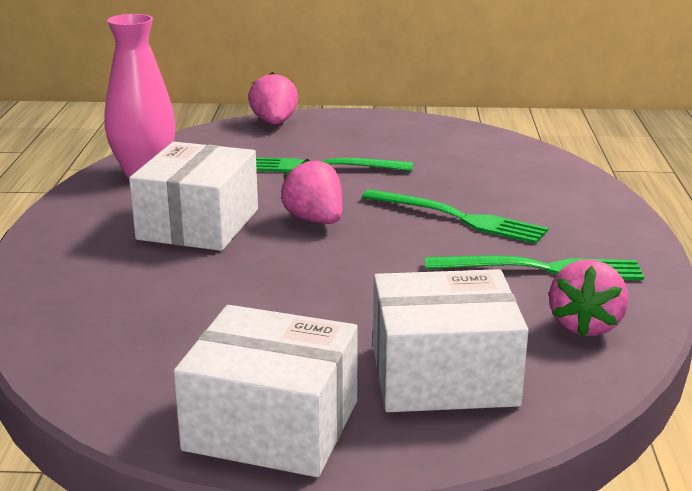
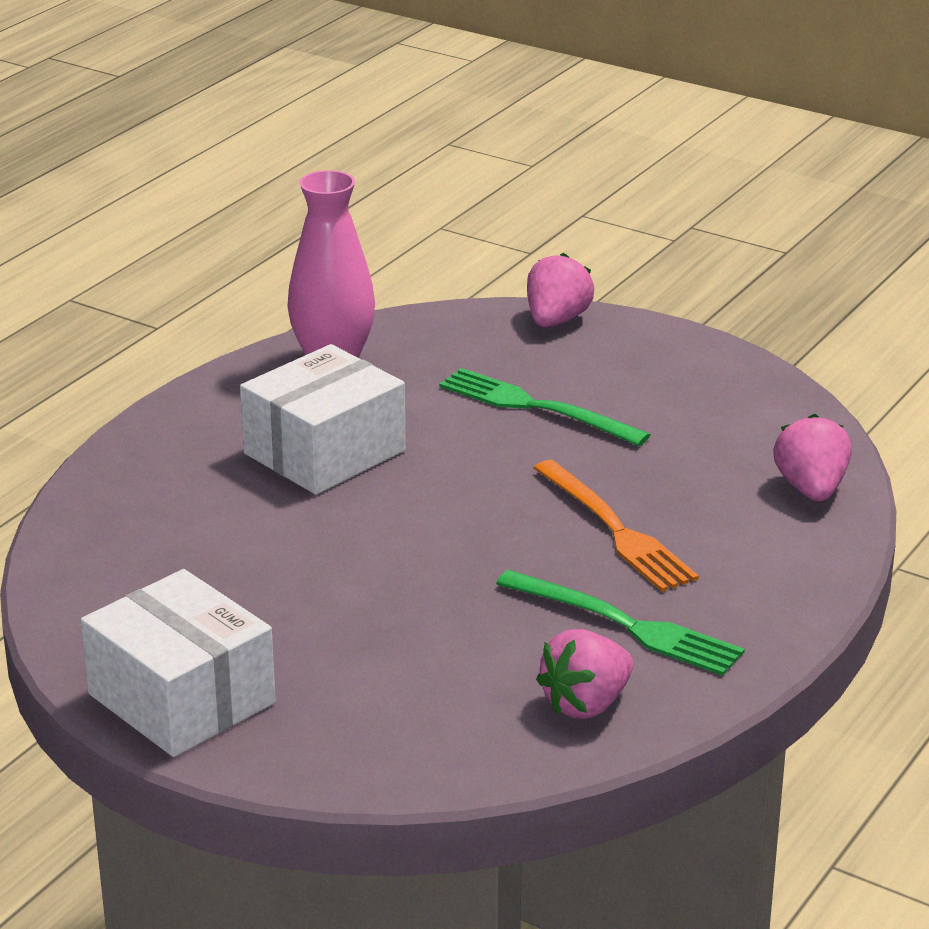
camera: 30 degrees right, 5 degrees up
(315, 220) = (452, 484): pink strawberry -> pink strawberry (811, 489)
(443, 375) = (382, 705): white box -> none
(459, 218) = (615, 530): green fork -> orange fork

